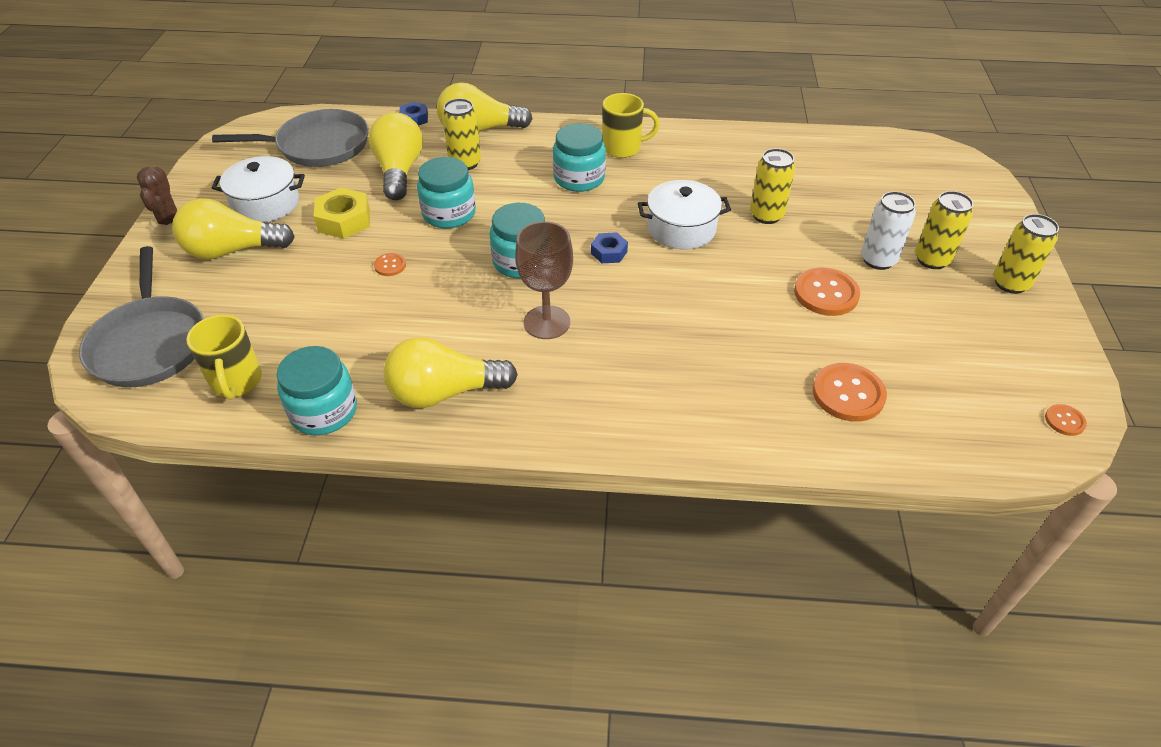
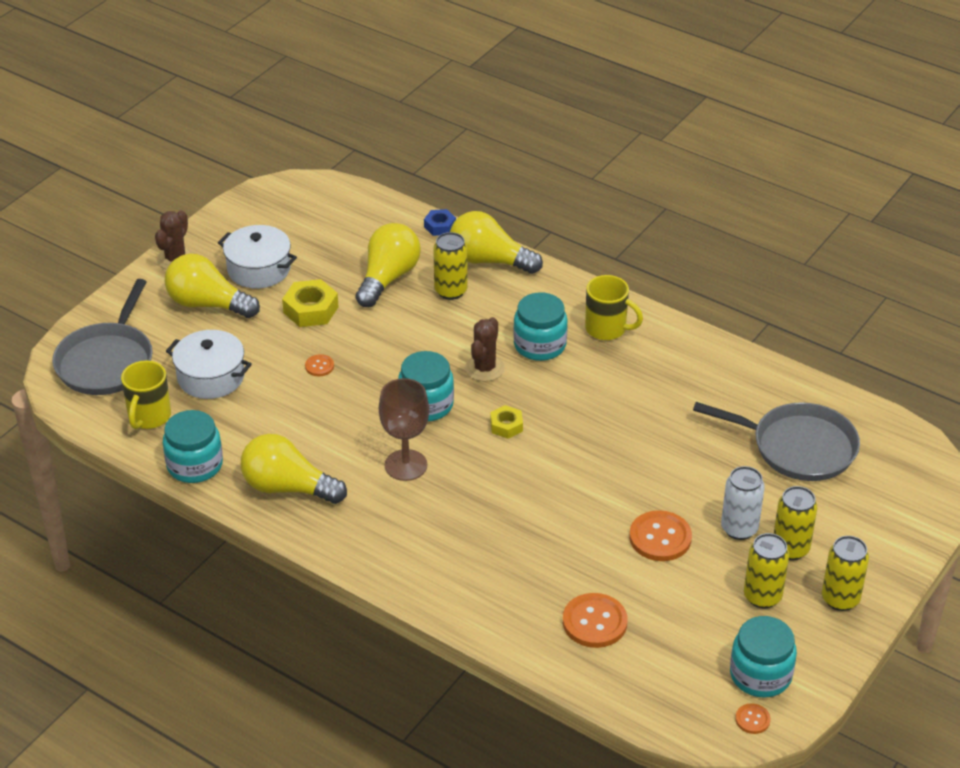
camera: 30 degrees right, 5 degrees down
(318, 146) = (337, 226): grey pan -> grey pan (798, 447)
(449, 214) = (400, 337): turquoise jar -> turquoise jar (760, 675)
(548, 213) = (484, 368): none -> brown cactus
(609, 252) = (506, 426): blue nut -> yellow nut
(681, 229) = (588, 429): white pot -> white pot (211, 377)
(766, 215) = (678, 447): yellow can -> yellow can (762, 596)

